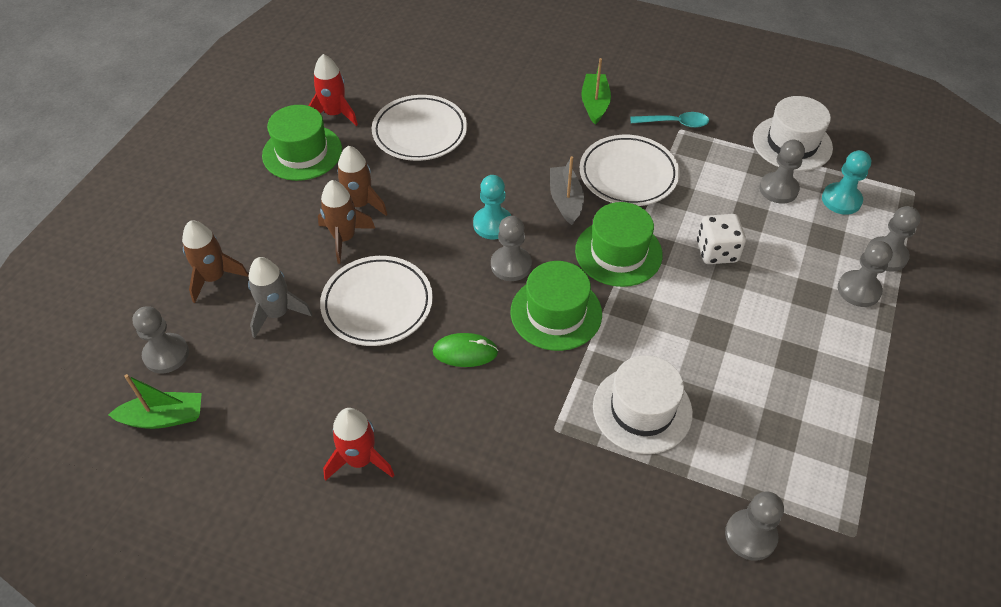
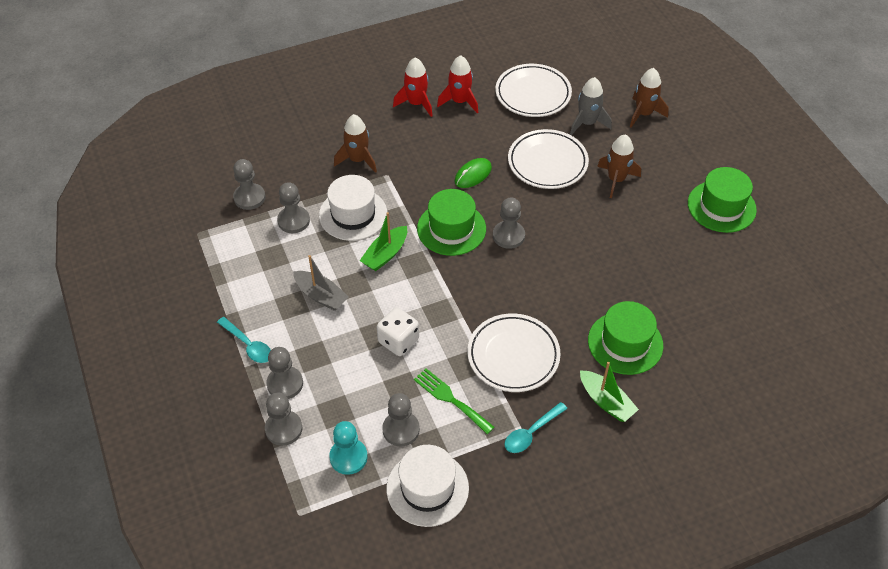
camera: 135 degrees right, 0 degrees up
(164, 417) = (564, 56): green boat -> green boat (385, 254)
(166, 354) = (605, 73): grey pawn -> grey pawn (293, 221)
(334, 114) = (749, 246): red rocket -> red rocket (416, 103)
(359, 204) = (639, 203): brown rocket -> brown rocket (358, 160)
(420, 132) = (681, 277): white plate -> white plate (533, 94)
(493, 224) = (550, 251): turquoise pawn -> none
(565, 200) = (529, 302): grey boat -> grey boat (321, 296)
(618, 252) = (457, 292): green hat -> green hat (625, 343)
(715, 182) = (450, 399): none -> green fork
(873, 351) = (248, 345): none -> turquoise spoon

